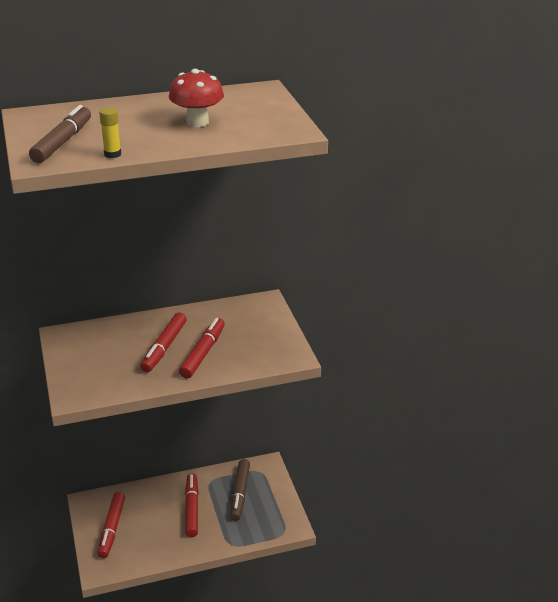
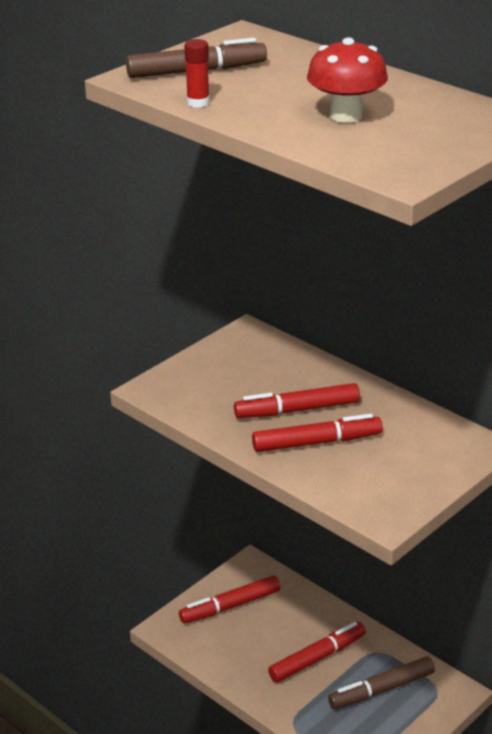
camera: 60 degrees right, 0 degrees up
(112, 154) = (198, 103): yellow glue stick -> red glue stick

